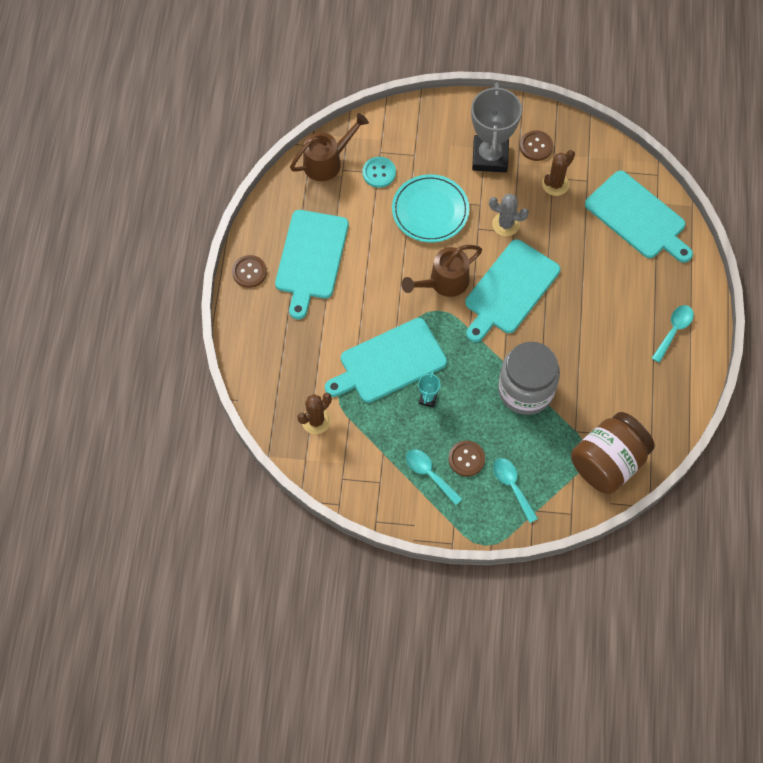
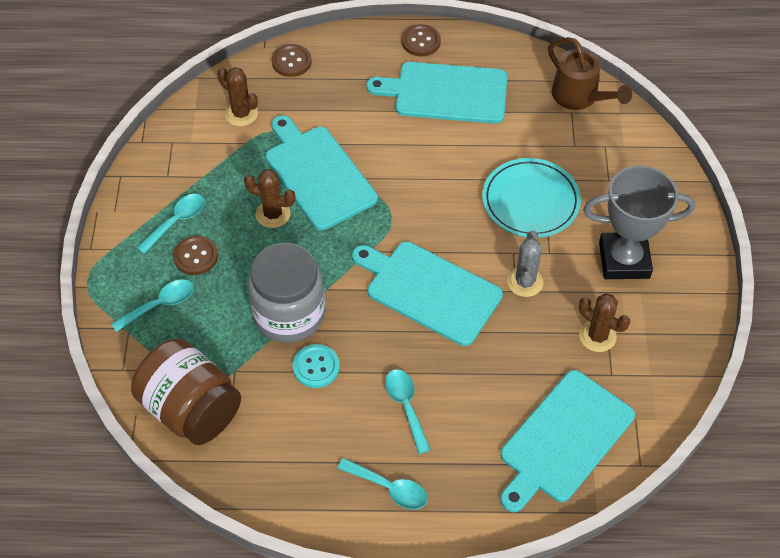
camera: 85 degrees right, 10 degrees down
(379, 173) = (574, 147): turquoise button -> turquoise button (316, 367)
(428, 398) = (273, 214): turquoise trophy -> brown cactus
(443, 282) = (430, 220): brown watering can -> none
(536, 146) = (652, 311): brown button -> brown button (291, 62)
(609, 314) = (406, 406): none -> turquoise spoon

